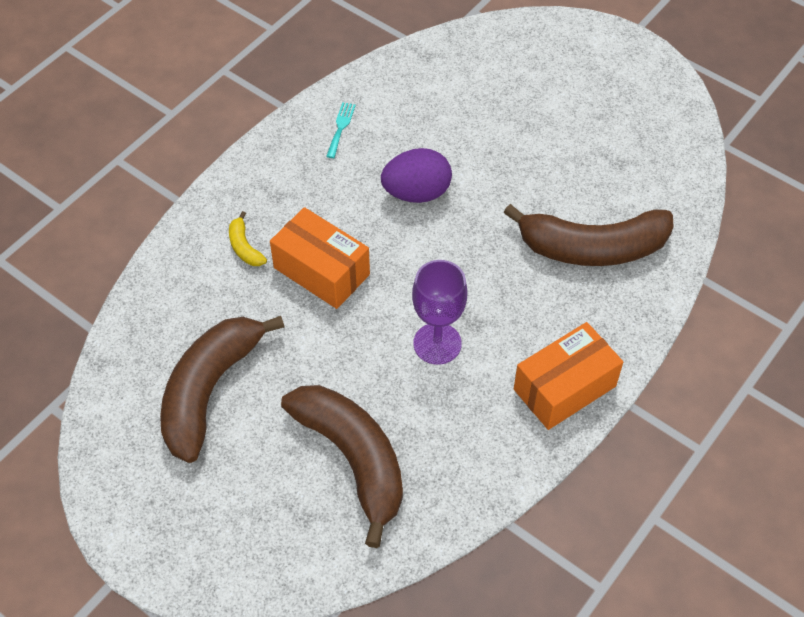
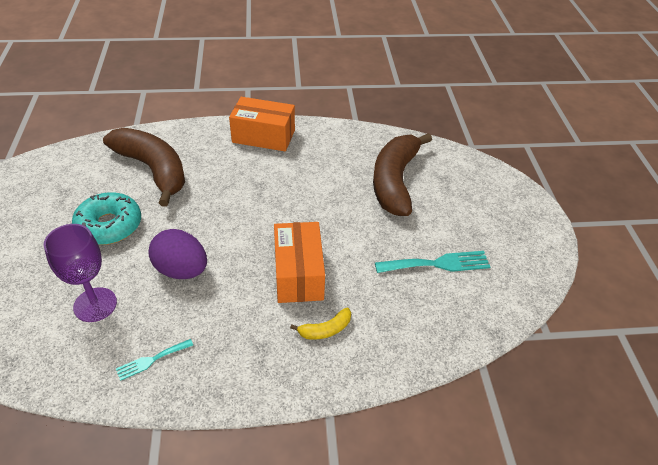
camera: 135 degrees left, 10 degrees down
(210, 390) = (437, 264): brown banana -> turquoise fork
(244, 247) = (325, 330): yellow banana -> yellow banana turned 45 degrees clockwise
(437, 343) = (290, 192): purple goblet -> purple goblet (95, 304)
(530, 172) = (109, 226): none -> turquoise donut

